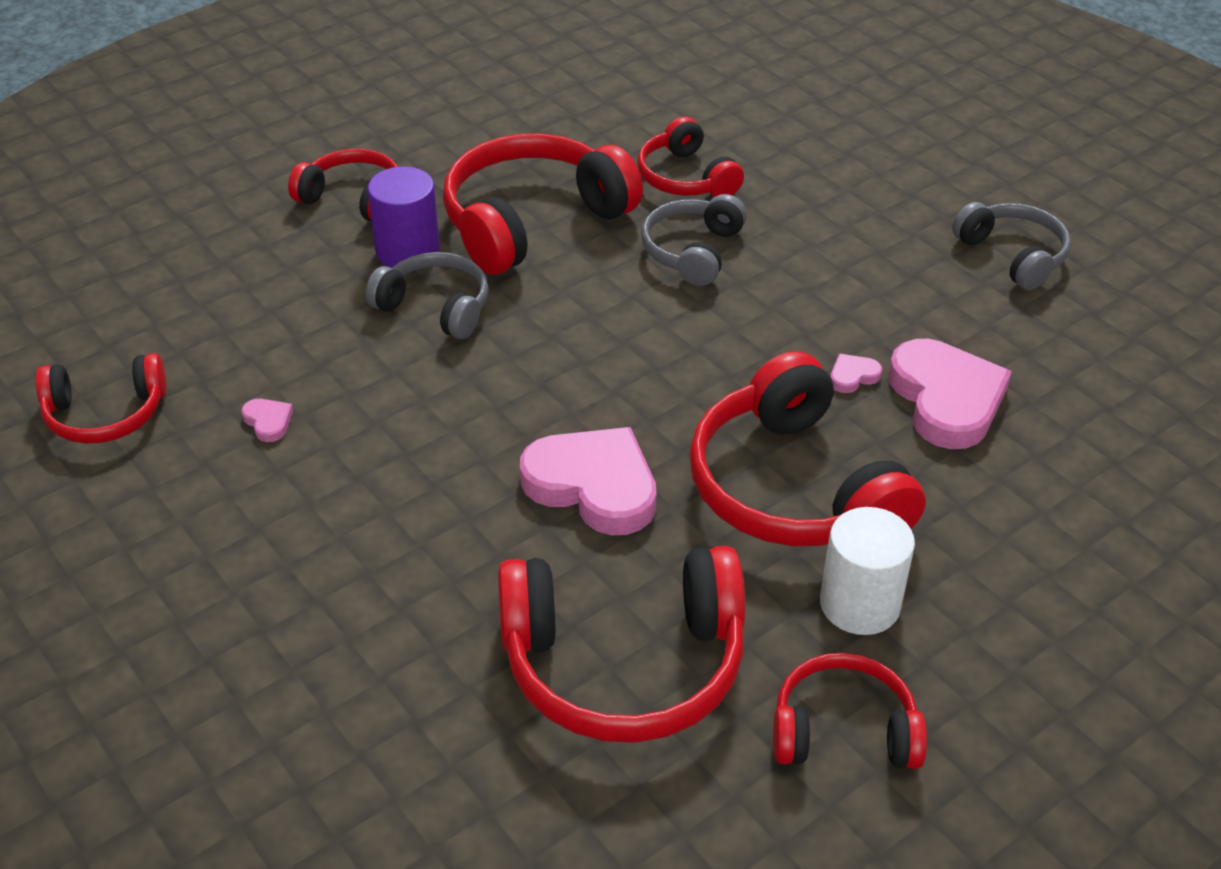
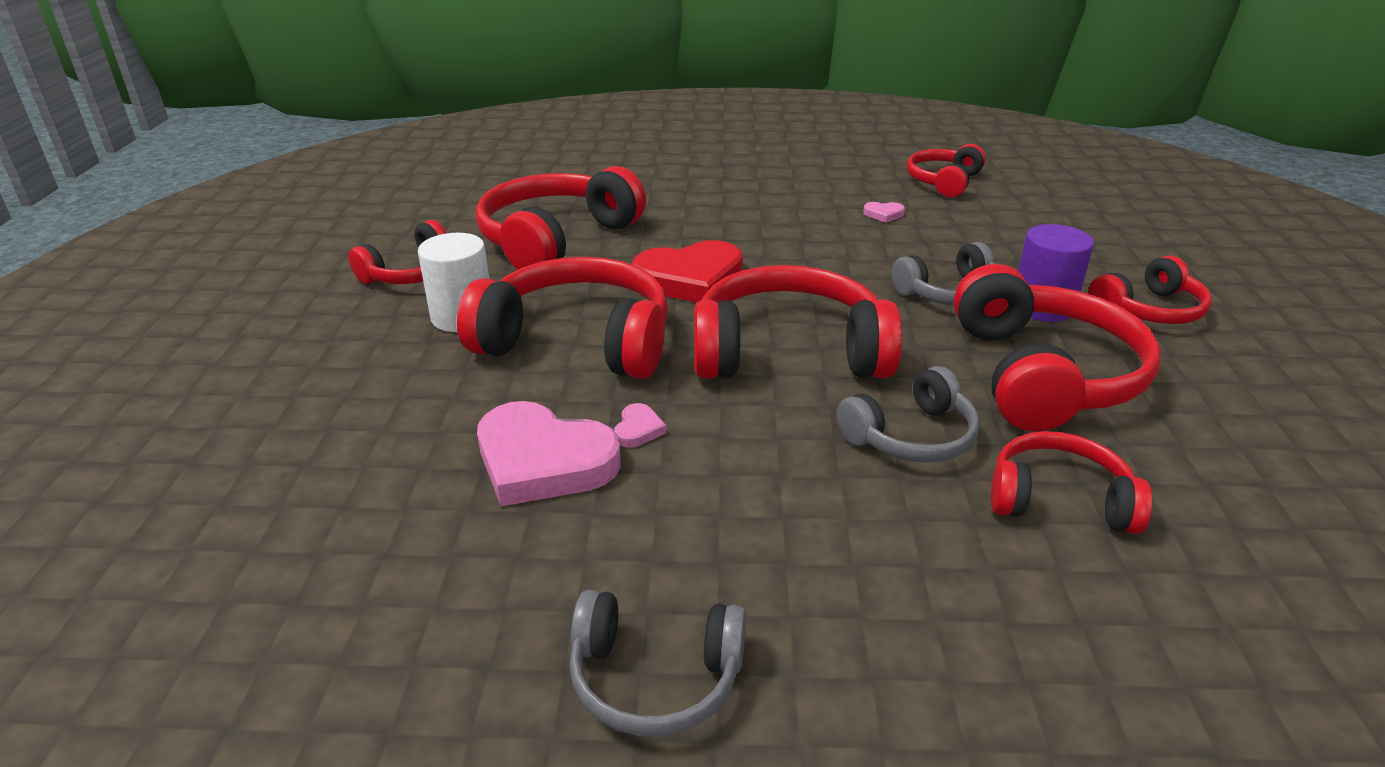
camera: 130 degrees right, 10 degrees down
(593, 486) = (690, 279): pink heart -> red heart
(652, 355) = (788, 351): none -> red headphones
(692, 251) = (911, 436): grey headphones -> grey headphones turned 90 degrees clockwise

